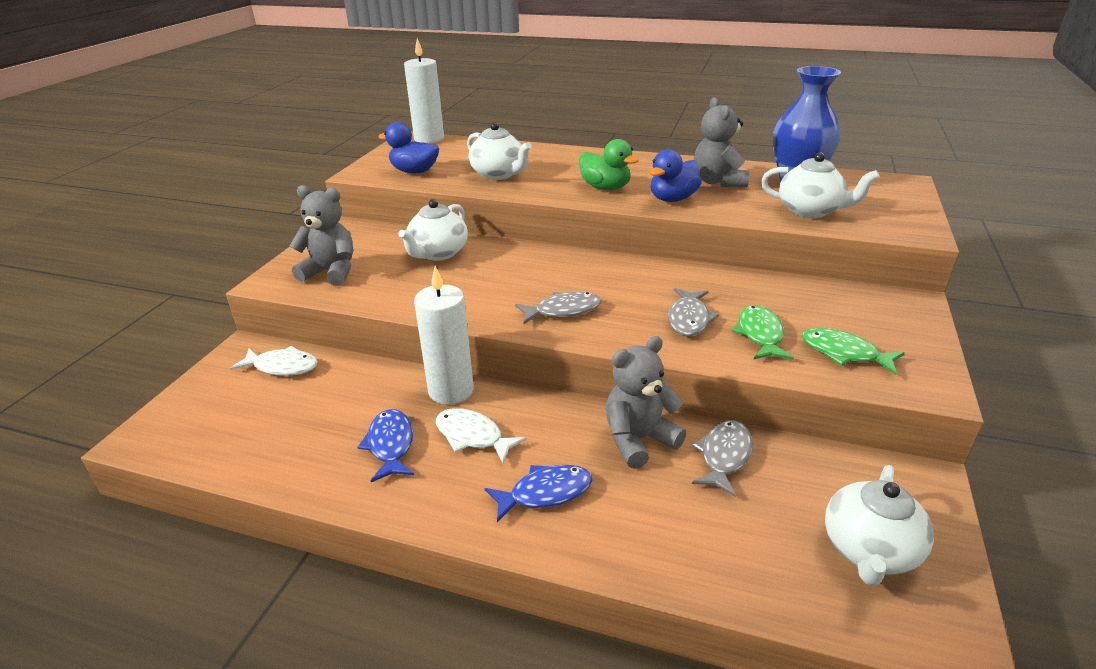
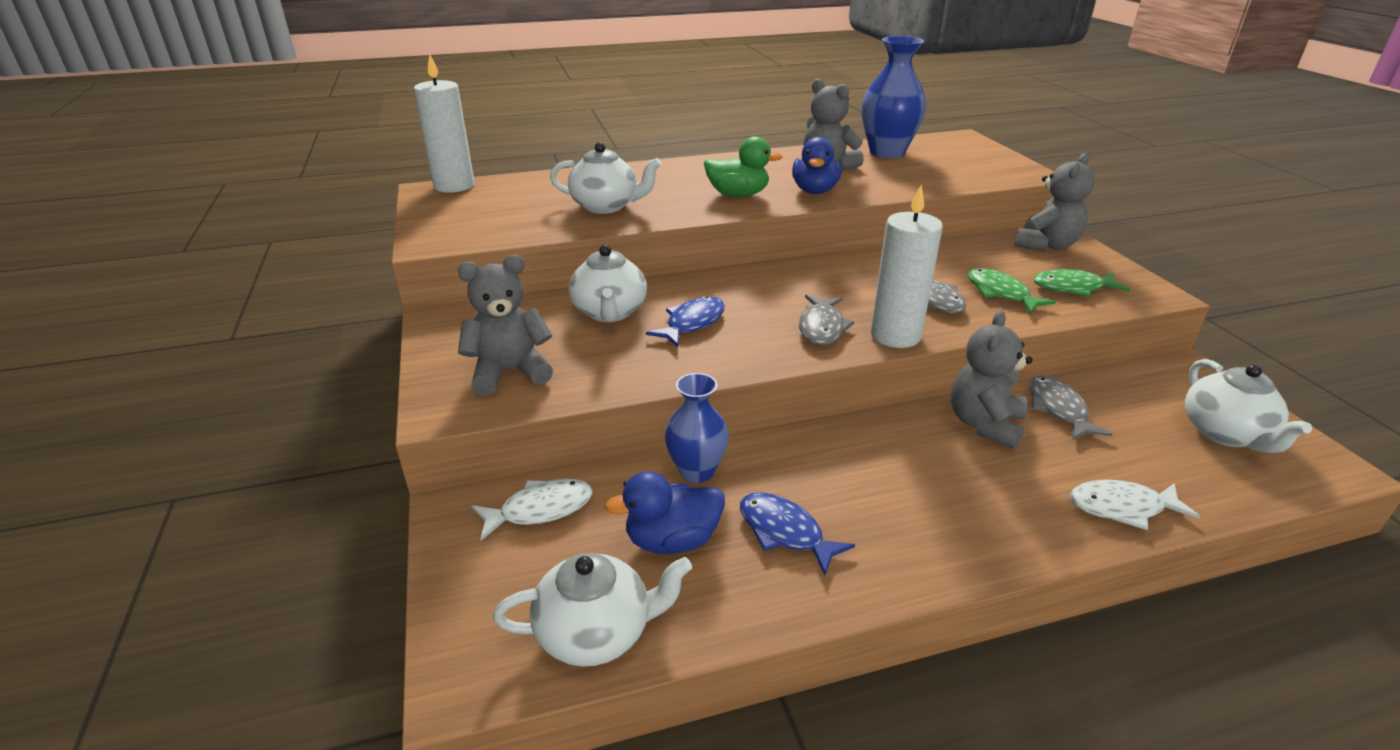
camera: 35 degrees left, 0 degrees up
(392, 382) = (696, 471): none -> blue vase
(414, 171) = (499, 225): blue duck -> blue duck (672, 540)
(451, 390) = (768, 453): white candle -> white candle (895, 335)
(472, 436) = (850, 486): white fish -> white fish (1122, 507)
(545, 493) = (978, 504): blue fish -> blue fish (692, 323)
(563, 311) = (821, 327): grey fish -> grey fish turned 150 degrees clockwise
(810, 211) = (936, 175): white teapot -> white teapot (596, 633)
(881, 308) = (1046, 245): none -> grey teddy bear

